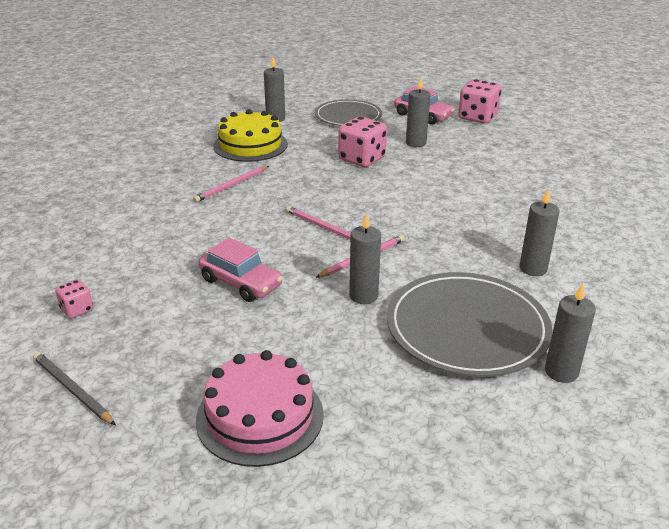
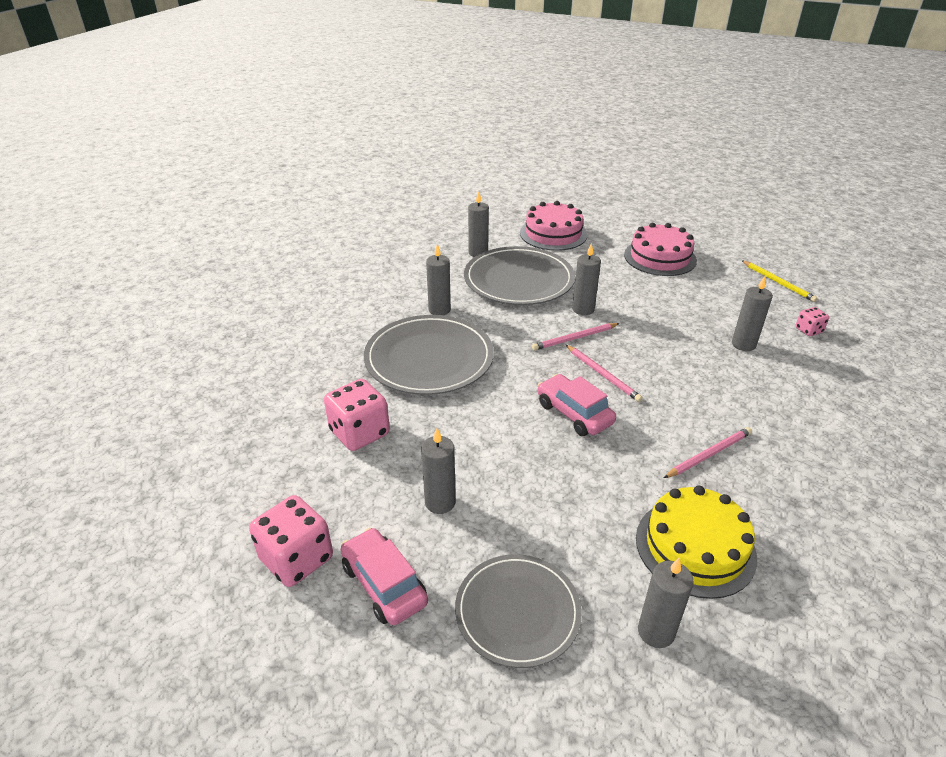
camera: 165 degrees left, 5 degrees up
(72, 390) = (778, 282): grey pencil -> yellow pencil
(169, 279) = (743, 344): none -> grey candle
(241, 283) = (681, 333): pink car -> pink car (574, 413)
(362, 159) = (532, 478): pink dice -> pink dice (359, 433)
(465, 448) = (553, 234): none -> pink cake
(497, 219) = (429, 358): none -> grey plate

